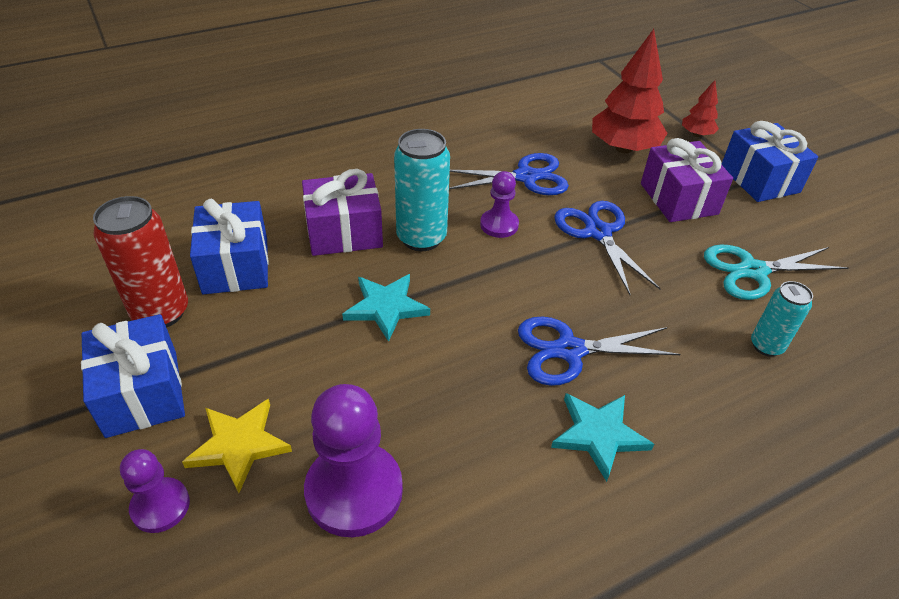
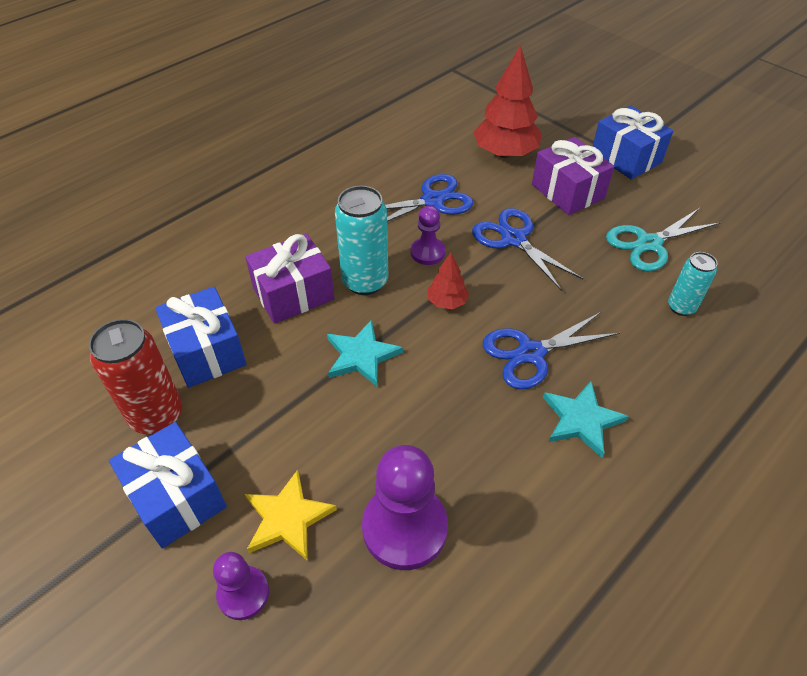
camera: 15 degrees left, 5 degrees up
(696, 134) = (560, 126): red tree -> red tree (447, 302)

